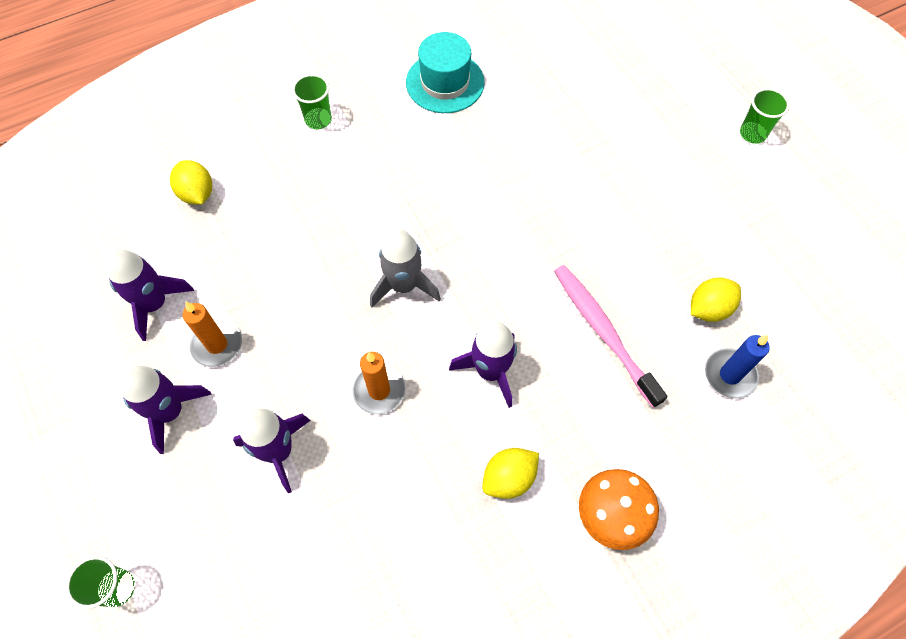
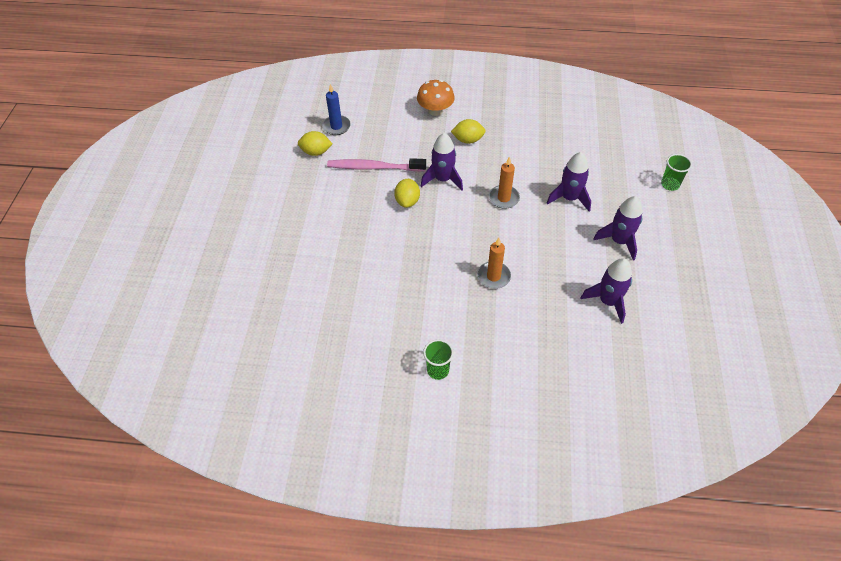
camera: 145 degrees left, 10 degrees down
(197, 194) = (551, 360): yellow lemon -> yellow lemon (407, 201)
(217, 344) = (579, 261): orange candle -> orange candle (493, 276)
(403, 285) = (456, 237): grey rocket -> none
(445, 82) = (331, 349): turquoise hat -> none
(604, 332) = (374, 167): pink toothbrush -> pink toothbrush turned 90 degrees clockwise
(752, 134) = (193, 212): green cup -> none

